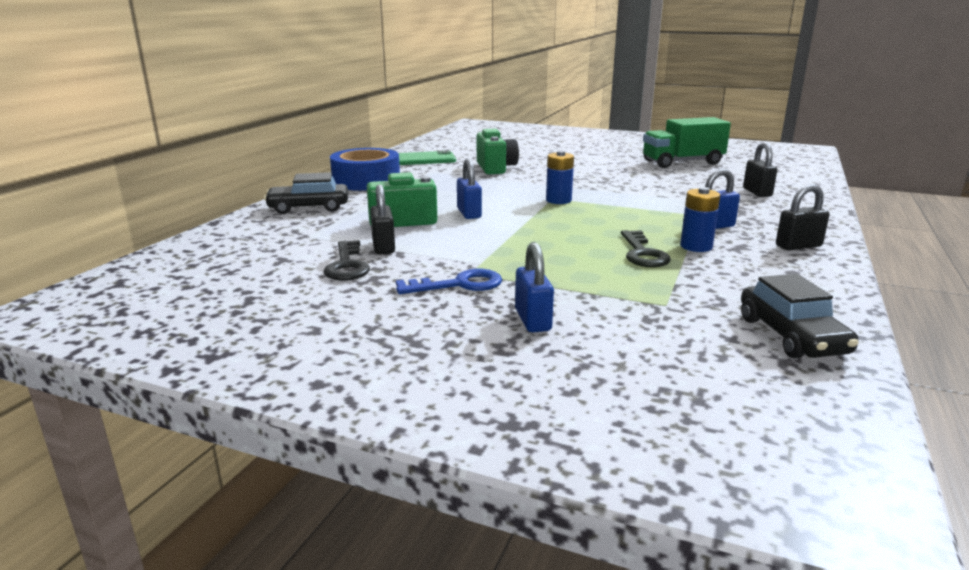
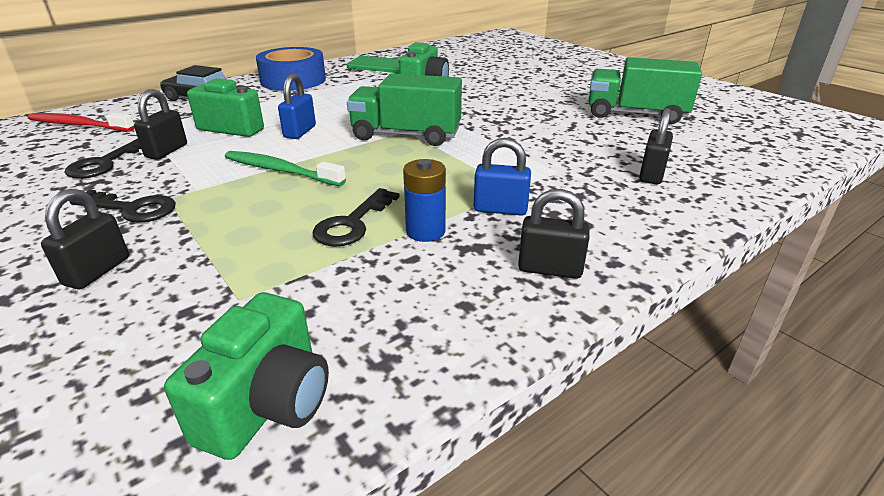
camera: 30 degrees right, 10 degrees up
(232, 248) = (79, 125): none -> red toothbrush
(459, 284) = (132, 209): blue key -> black key
(517, 238) = (280, 171): none -> green toothbrush
(532, 320) = (97, 271): blue padlock -> black padlock
(558, 200) = (406, 135): blue battery -> green truck
(791, 336) = (267, 404): black car -> green camera

